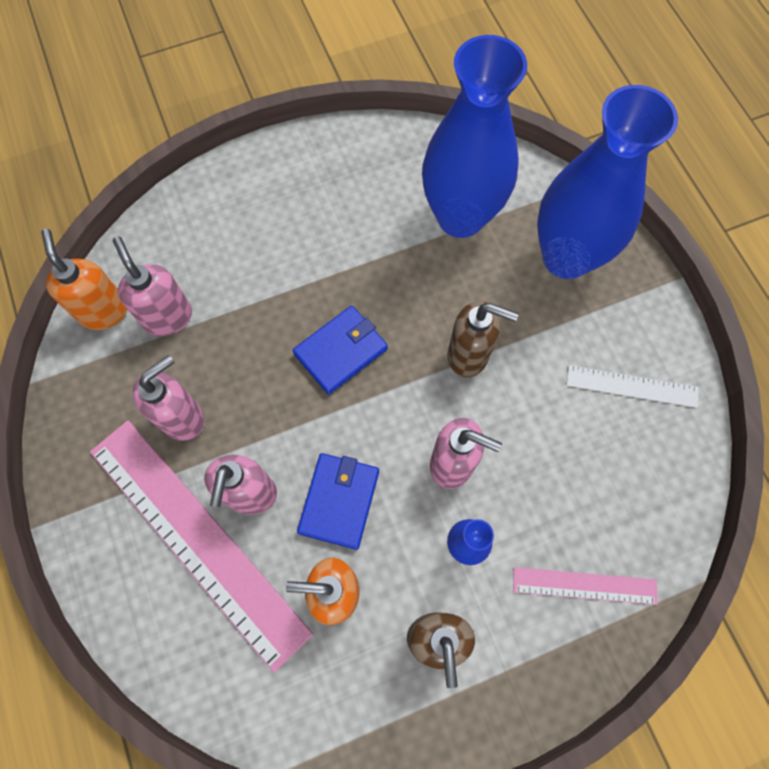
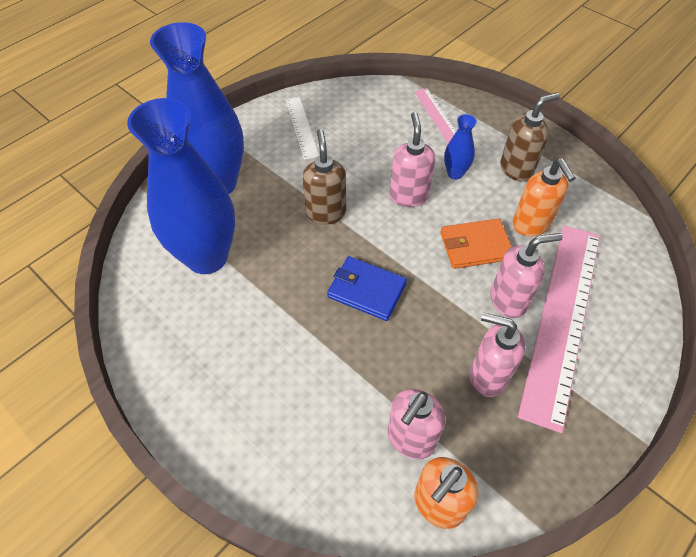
camera: 115 degrees left, 15 degrees down
(339, 501) = (475, 246): blue wallet -> orange wallet

